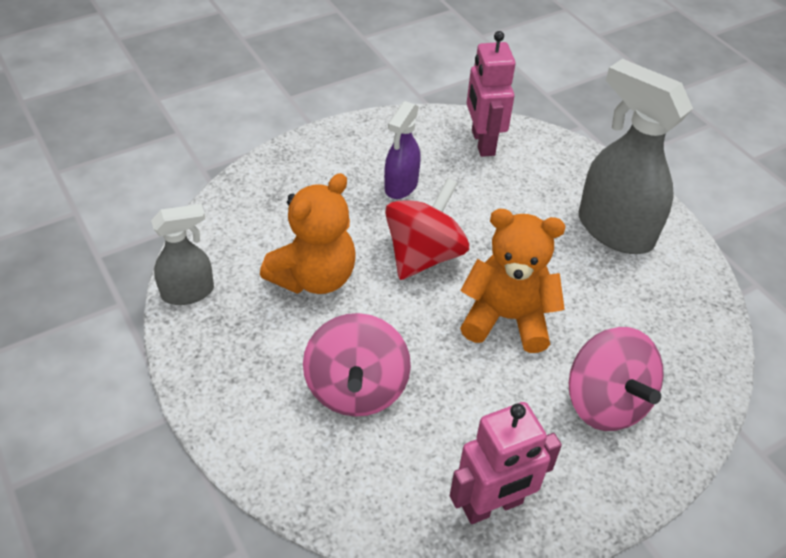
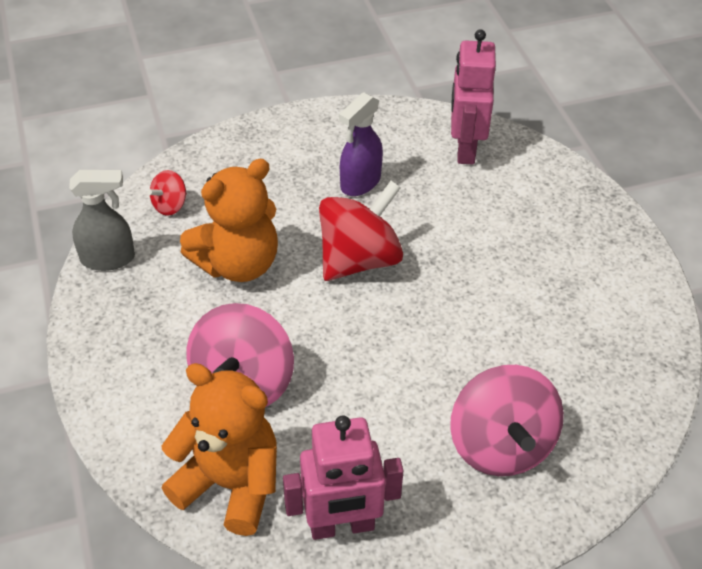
camera: 15 degrees right, 0 degrees up
(232, 233) = (170, 205): none -> red spinning top
(507, 318) = (425, 339): orange teddy bear -> orange teddy bear (230, 484)
(614, 230) = (578, 265): grey spray bottle -> none

